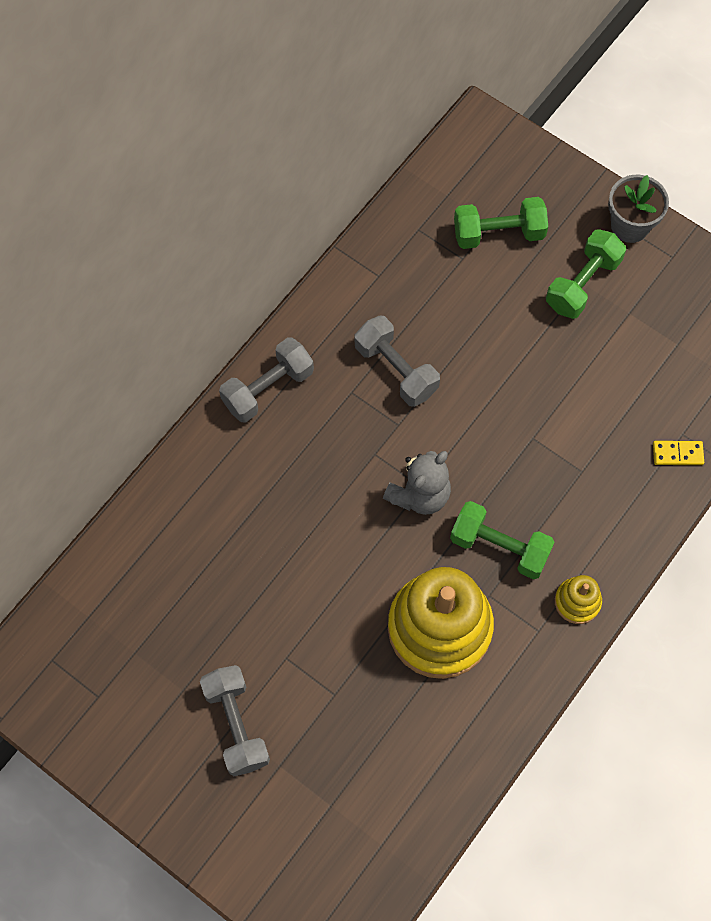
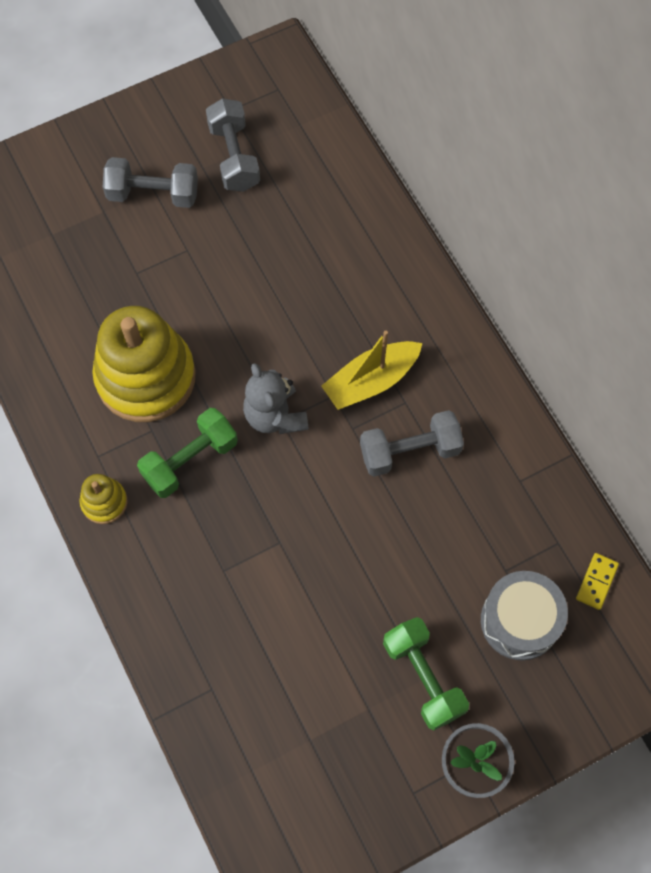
camera: 115 degrees right, 0 degrees up
(268, 388) = (442, 334): grey dumbbell -> grey dumbbell (234, 157)
(344, 428) = (371, 381): none -> yellow boat
(498, 233) = (519, 621): green dumbbell -> grey drum
(677, 454) = (194, 672): yellow domino -> yellow domino (596, 582)

